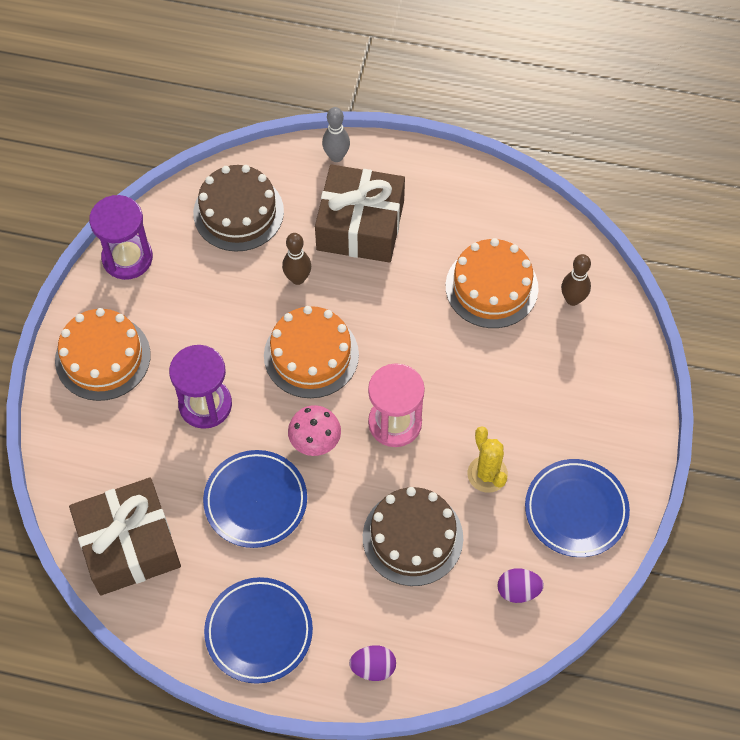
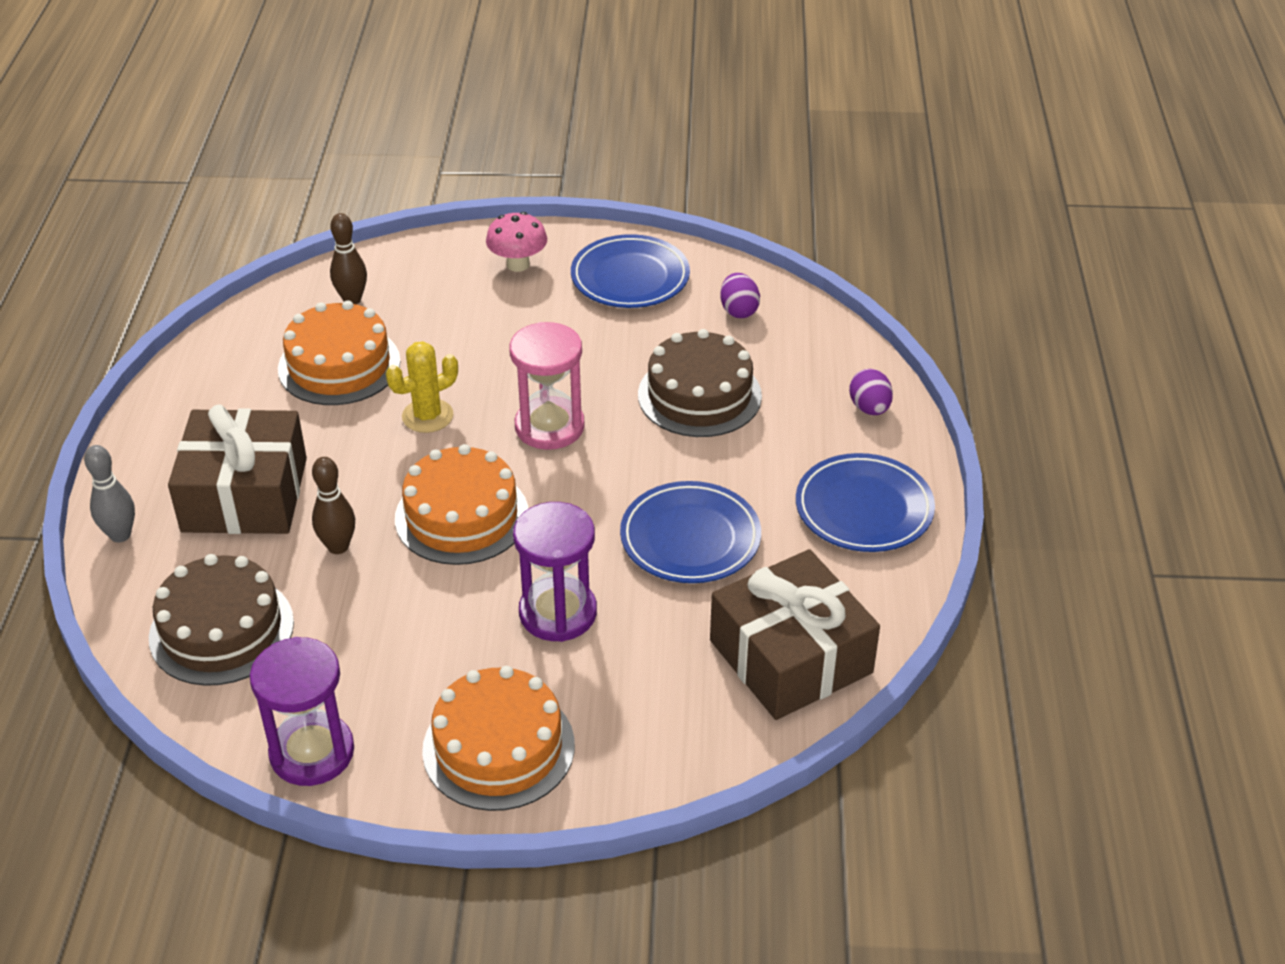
camera: 100 degrees left, 20 degrees down
(315, 441) = (591, 494): pink mushroom -> pink mushroom (518, 264)
(487, 474) = (602, 345): yellow cactus -> yellow cactus (427, 416)

